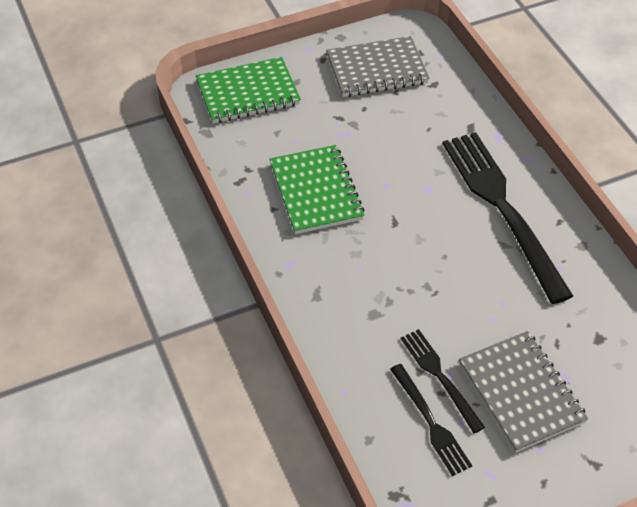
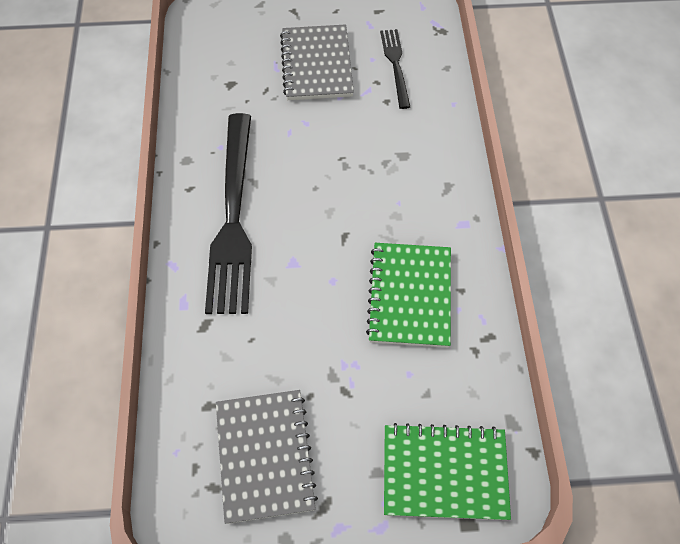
camera: 160 degrees left, 10 degrees up
(377, 69) = (265, 456): grey notebook -> grey notebook turned 75 degrees clockwise
(440, 376) = (372, 92): black fork -> none

